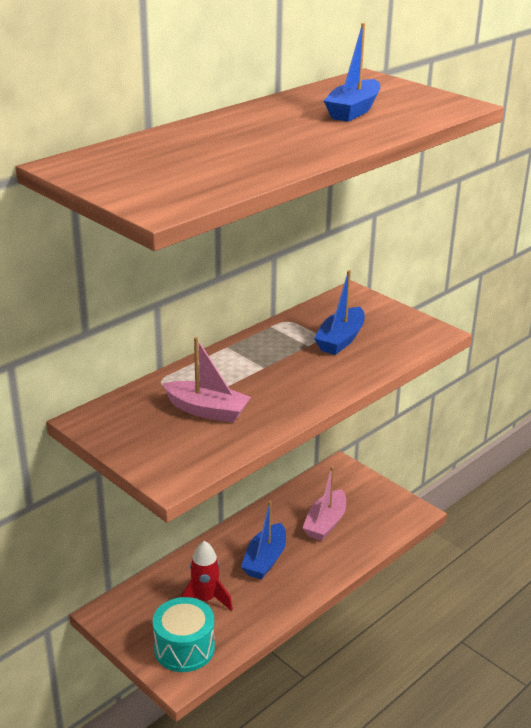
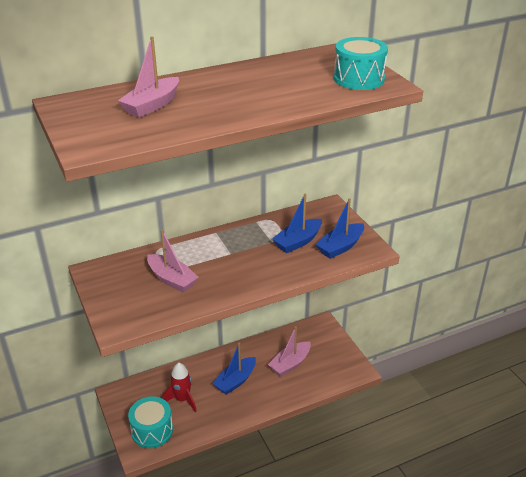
camera: 20 degrees right, 5 degrees up
(194, 154) = (152, 105): none -> pink boat
(353, 111) = (300, 80): blue boat -> blue boat (340, 247)
(420, 103) = (359, 79): none -> turquoise drum

